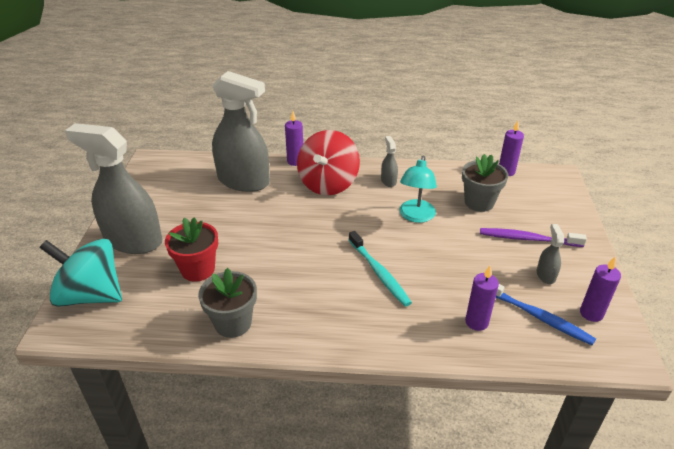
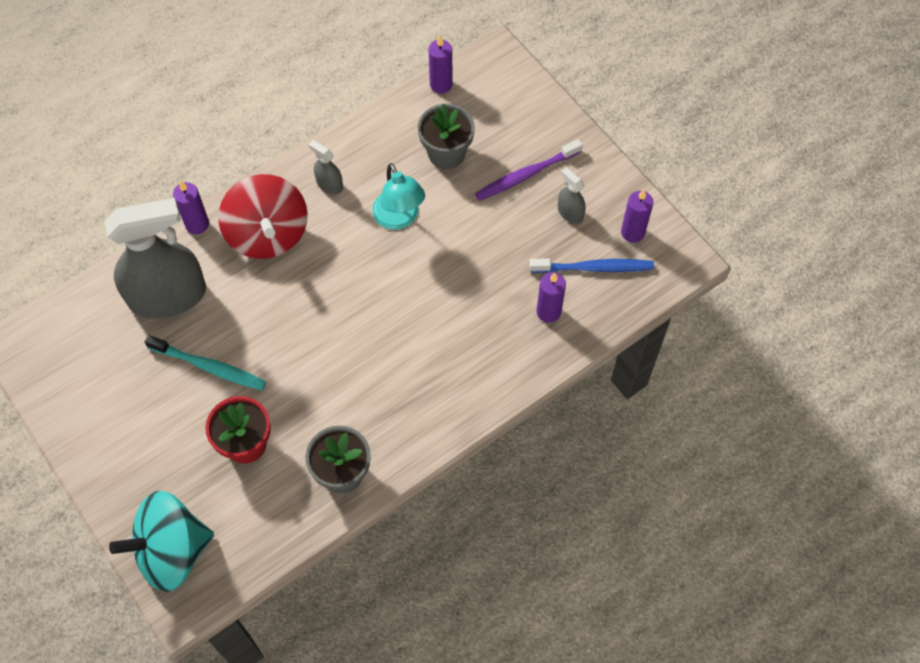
camera: 40 degrees left, 25 degrees up
(133, 240) = (136, 462): grey spray bottle -> none
(379, 273) = (423, 318): turquoise toothbrush -> turquoise toothbrush (209, 367)

